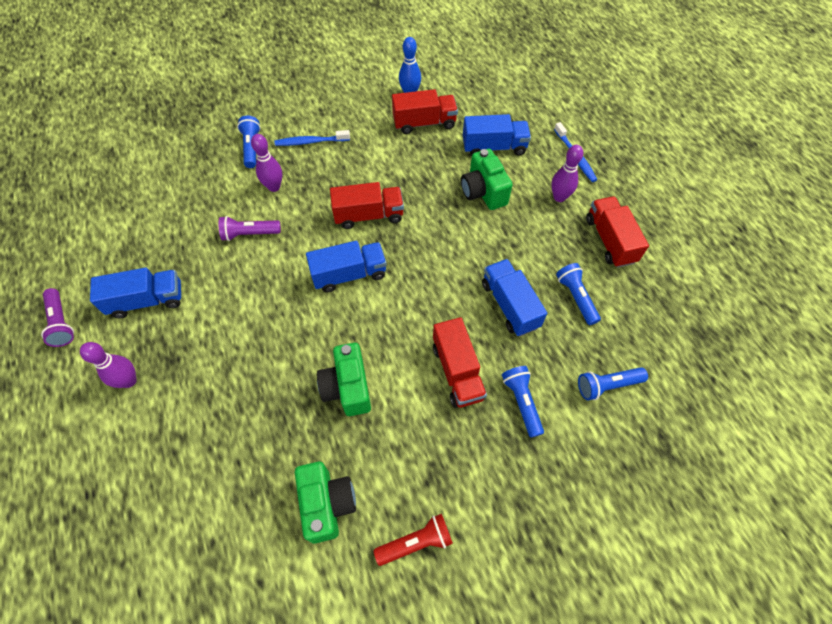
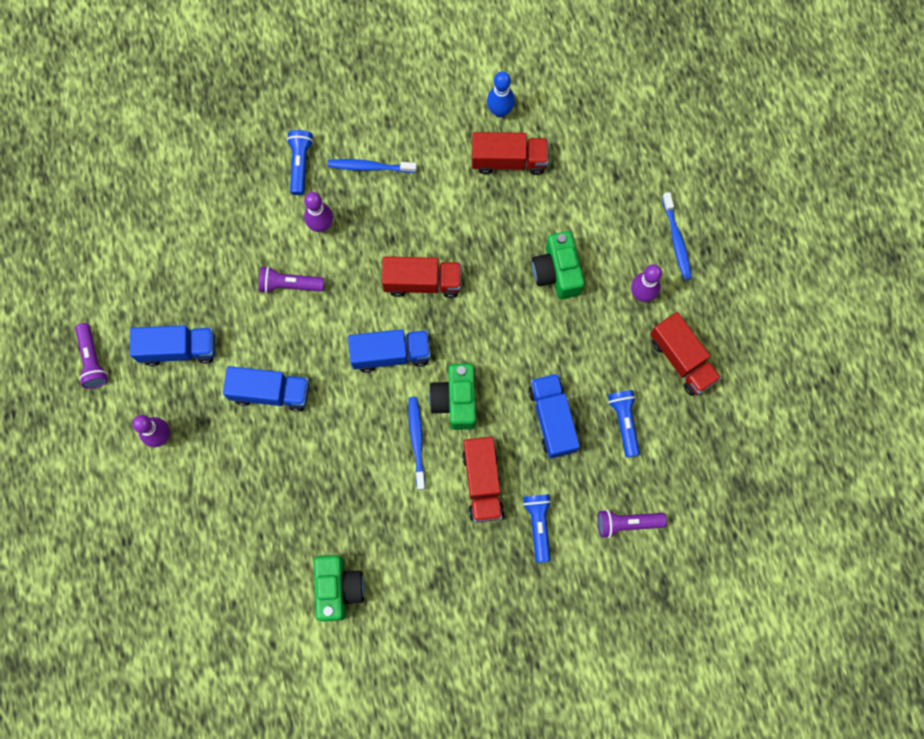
camera: 10 degrees right, 15 degrees up
(347, 388) = (372, 481): green camera -> green camera (455, 400)
(386, 344) = (416, 441): none -> blue toothbrush
(416, 542) = (412, 635): red flashlight -> none
(494, 147) = (584, 211): blue truck -> blue truck (270, 392)
(607, 386) = (627, 523): blue flashlight -> purple flashlight
(610, 240) = (682, 360): red truck -> red truck turned 150 degrees clockwise

